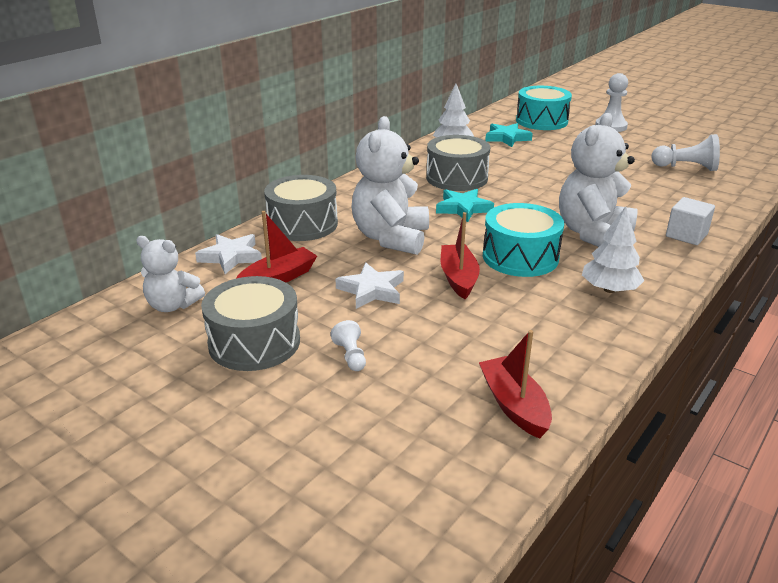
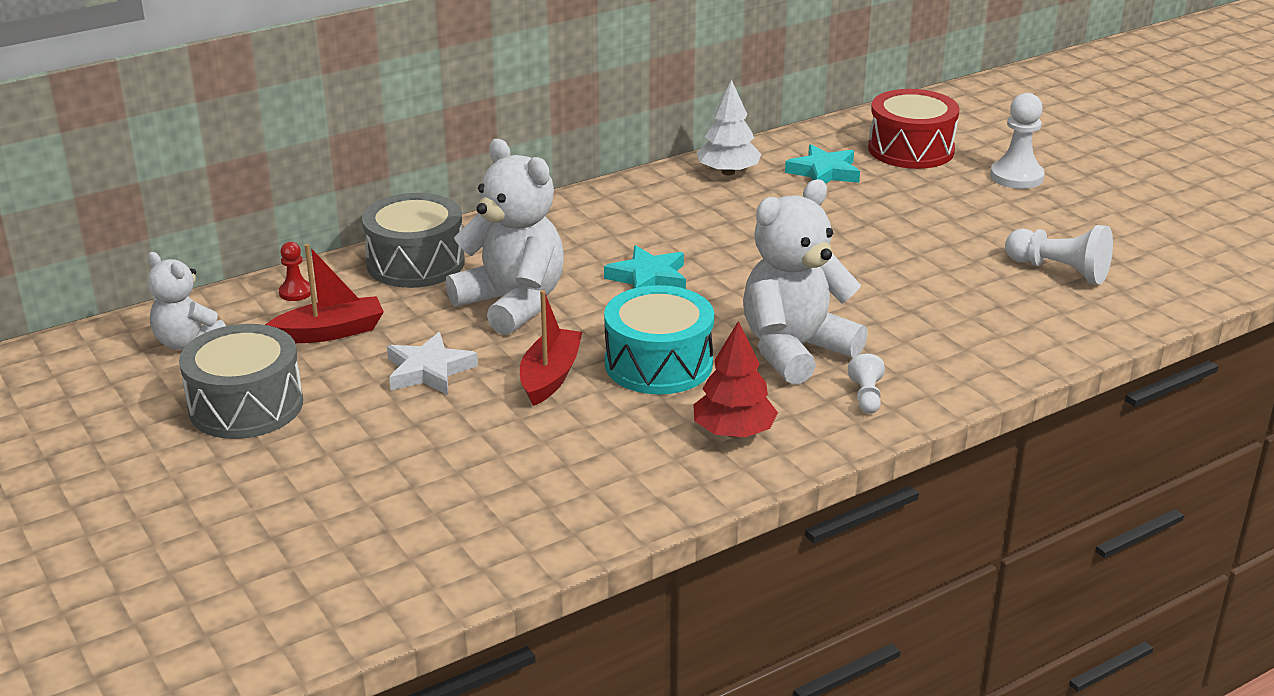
camera: 20 degrees right, 0 degrees up
(231, 257) = (296, 292): white star -> red pawn
(351, 356) = (339, 445): white pawn -> white pawn (866, 396)
(391, 238) = (512, 304): white teddy bear -> white teddy bear turned 105 degrees clockwise
(457, 178) = (683, 228): grey drum -> none
(514, 405) = (473, 542): red boat -> none
(541, 121) = (911, 149): turquoise drum -> red drum
(609, 289) = (733, 432): white tree -> red tree
(686, 235) = (930, 378): white cube -> none

